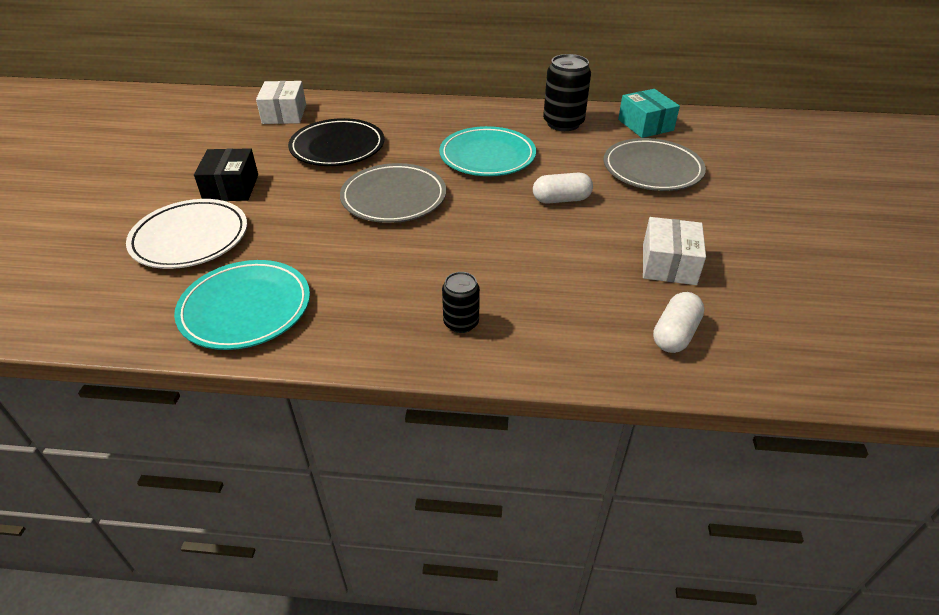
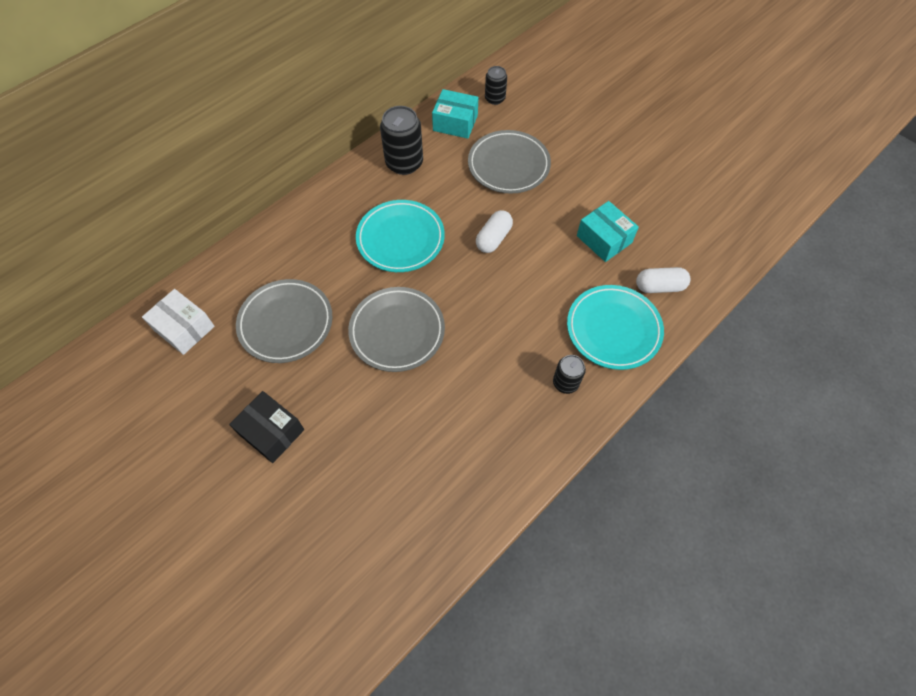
camera: 50 degrees left, 20 degrees up
(190, 238) = (321, 497): white plate -> none
(246, 309) = (446, 500): turquoise plate -> turquoise plate (613, 329)
(337, 147) = (286, 323): black plate -> grey plate
(668, 264) = (604, 239): white box -> turquoise box
(675, 334) = (659, 286): white capsule -> white capsule turned 75 degrees counterclockwise
(707, 130) = (495, 99): none -> black can

